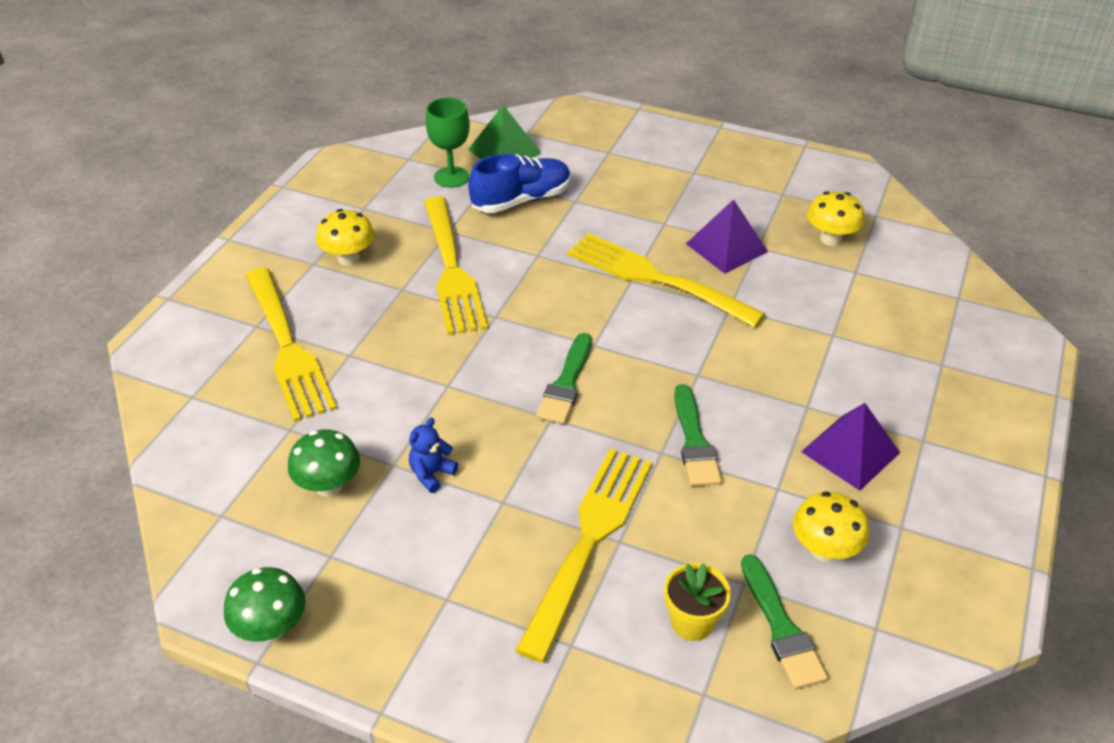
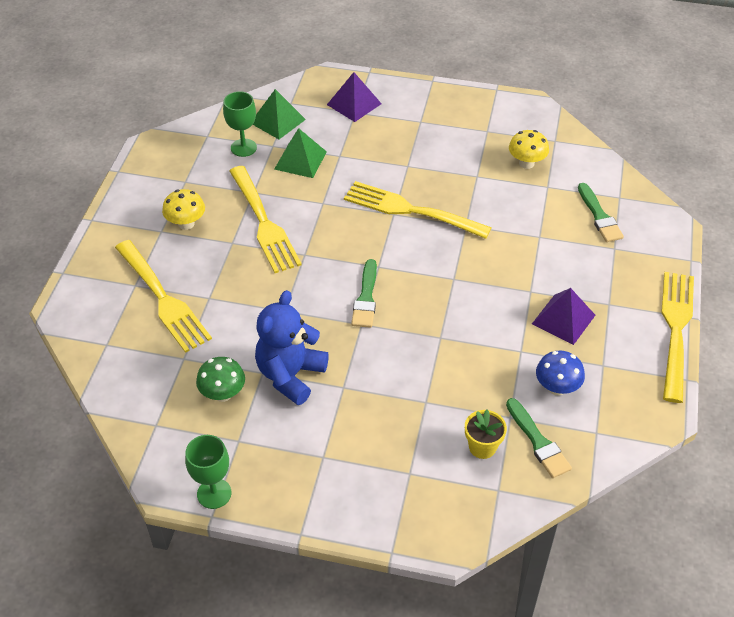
camera: 10 degrees left, 5 degrees up
(271, 628) = (214, 493): green mushroom -> green goblet
(431, 474) = (290, 375): blue teddy bear -> blue teddy bear, size x2.24
(521, 200) = (300, 160): blue shoe -> green pyramid
(589, 542) = (406, 406): yellow fork -> yellow fork (676, 330)
(694, 441) = (460, 327): green brush -> green brush (599, 216)
(726, 247) = (455, 179): purple pyramid -> purple pyramid (354, 104)
(824, 550) = (557, 387): yellow mushroom -> blue mushroom

